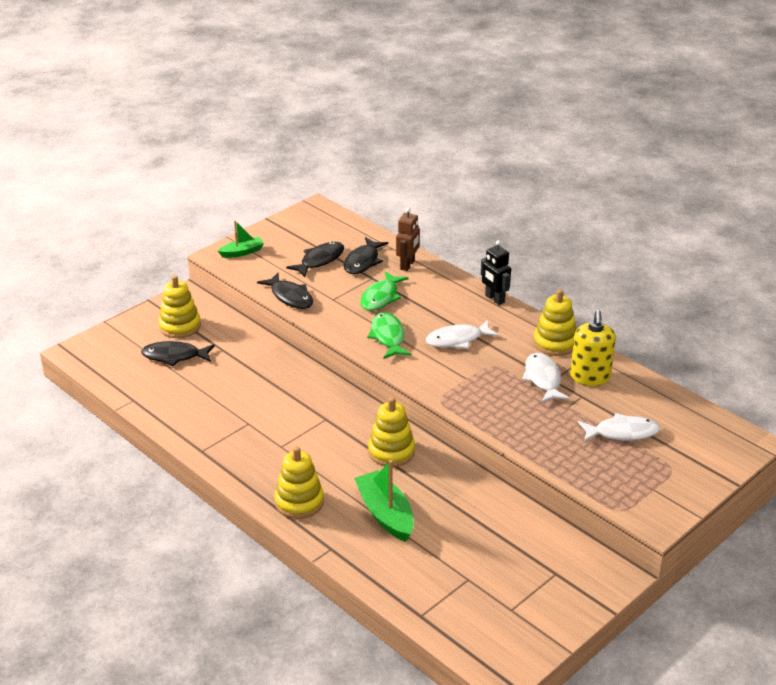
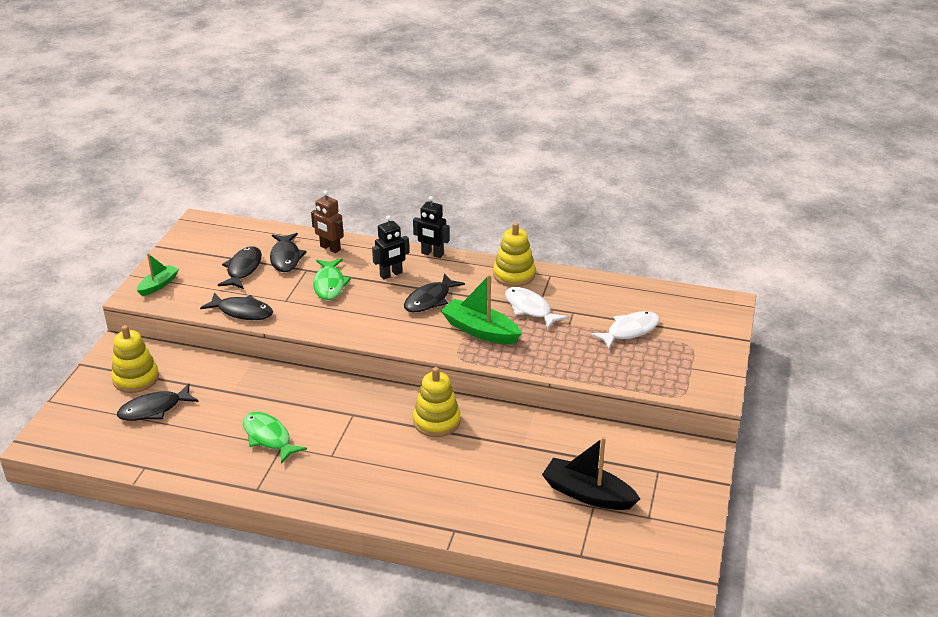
camera: 30 degrees left, 0 degrees up
(299, 502) = (390, 500): yellow stacking toy -> none
(385, 514) = (477, 479): green boat -> green boat (480, 331)
(388, 337) = (366, 318): green fish -> green fish (269, 437)
(407, 265) = (330, 248): brown robot -> brown robot turned 135 degrees clockwise
(442, 306) = (391, 274): none -> black robot
(457, 340) = (430, 300): white fish -> black fish
(472, 567) = (588, 494): none -> black boat
(590, 377) = (566, 294): yellow soap dispenser -> none

